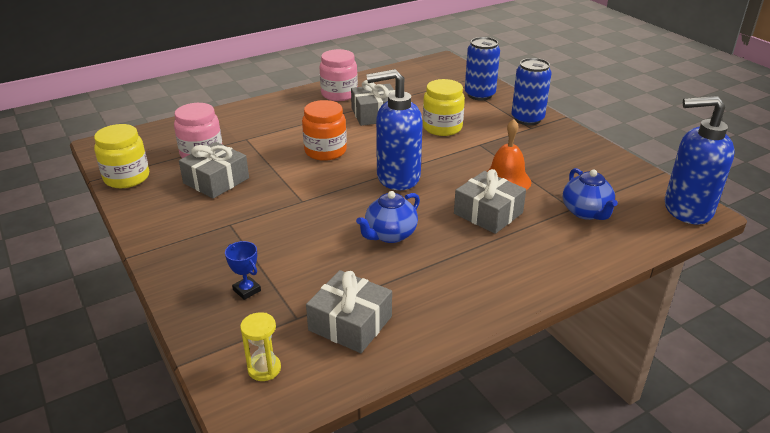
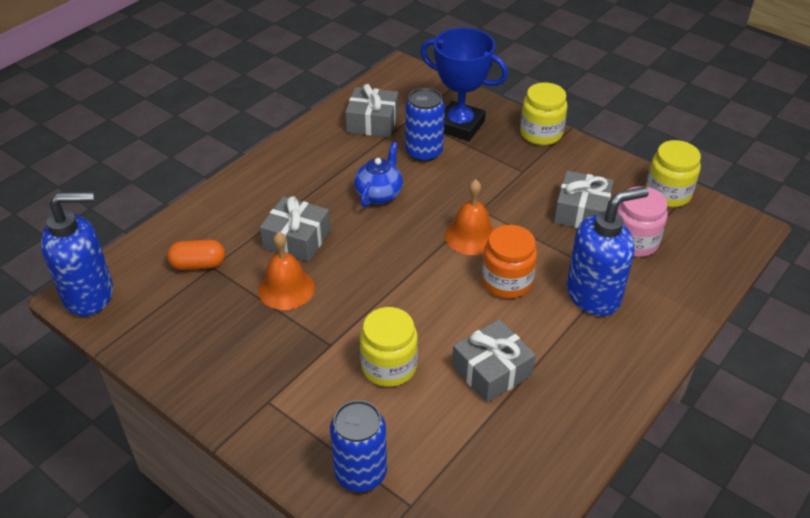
camera: 160 degrees right, 10 degrees up
(167, 258) = (541, 133): none -> yellow jar
(247, 290) = (460, 126): blue trophy -> blue trophy, size x2.45
(264, 369) = (410, 88): yellow hourglass -> none
(328, 183) = (471, 236): none -> orange bell
(339, 94) = (574, 408): pink jar -> none
(397, 177) = (405, 262): blue soap dispenser -> blue soap dispenser (593, 295)
(527, 119) = (275, 422): blue can -> blue can (424, 152)
(586, 212) = (198, 264): blue teapot -> orange capsule

